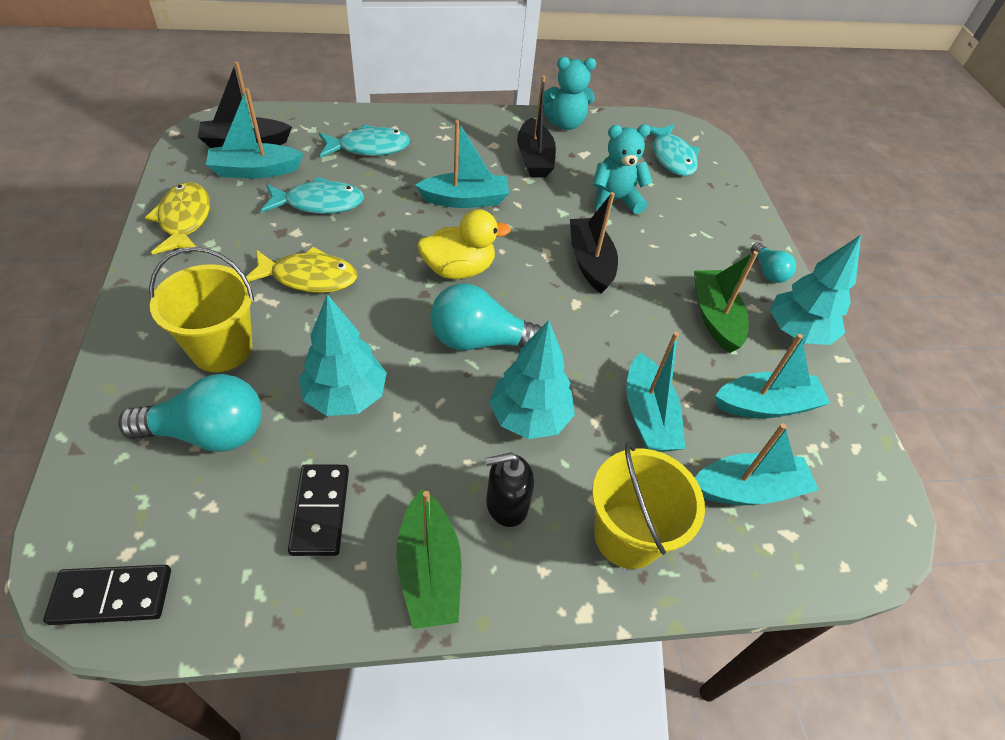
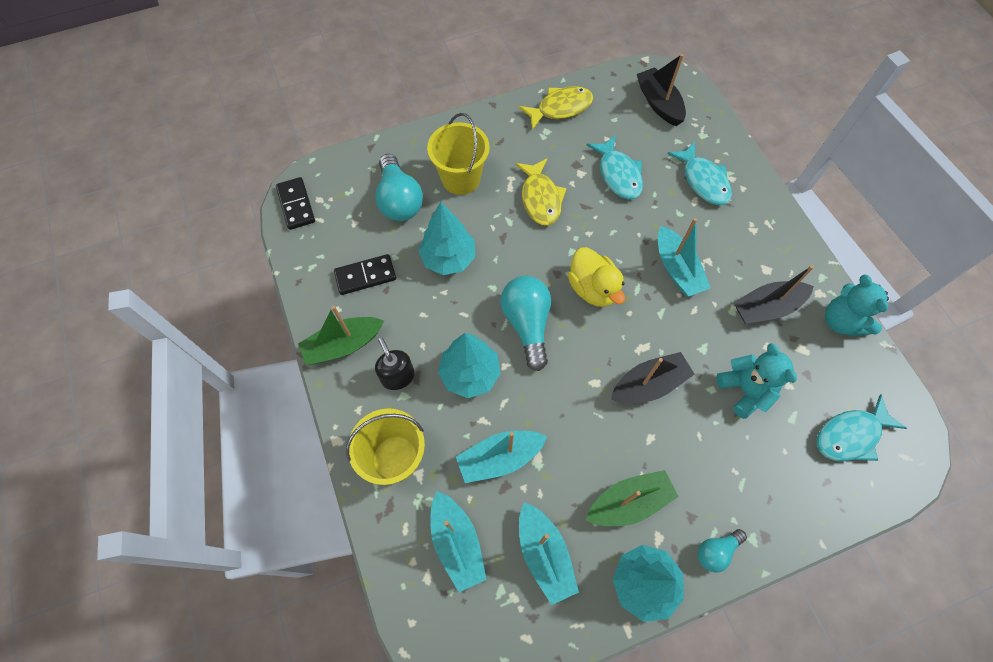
camera: 80 degrees right, 15 degrees up
(255, 170) = (632, 122): turquoise boat -> none

